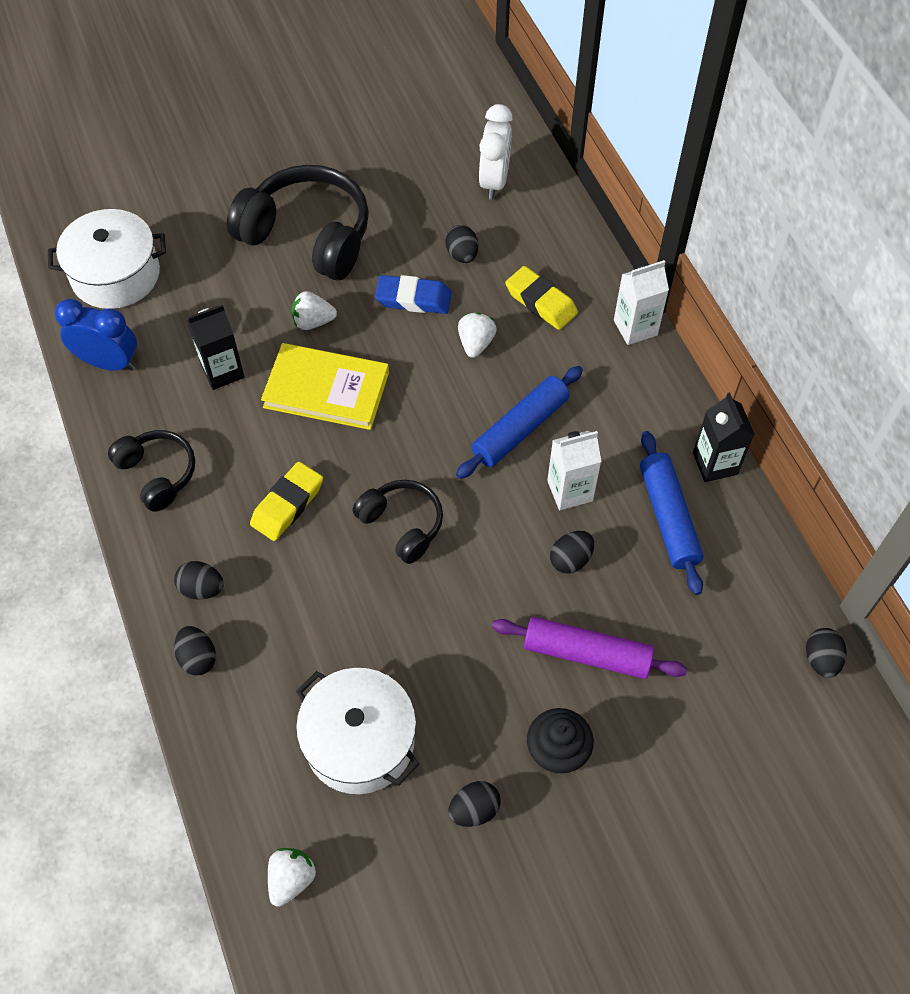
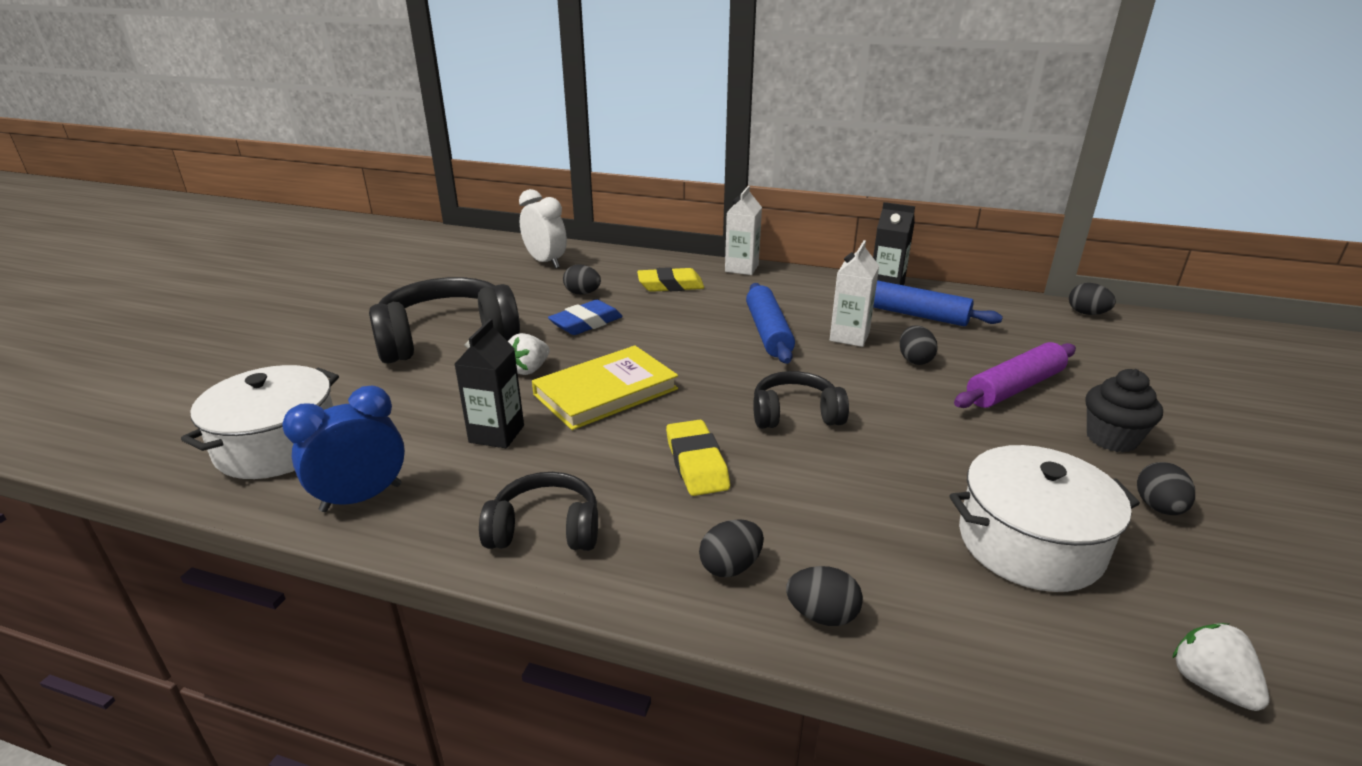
camera: 50 degrees left, 30 degrees down
(476, 343) = (666, 318): white strawberry -> none

